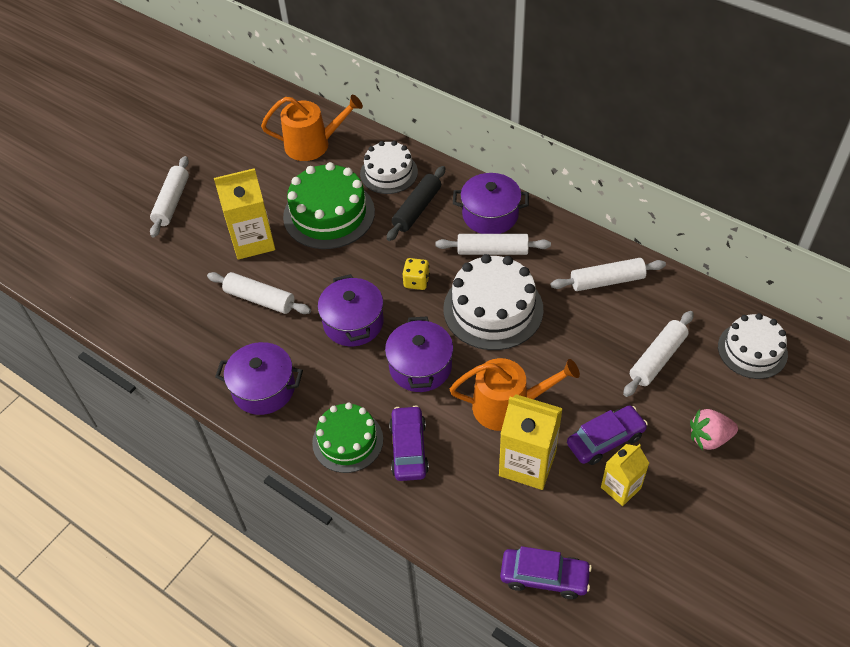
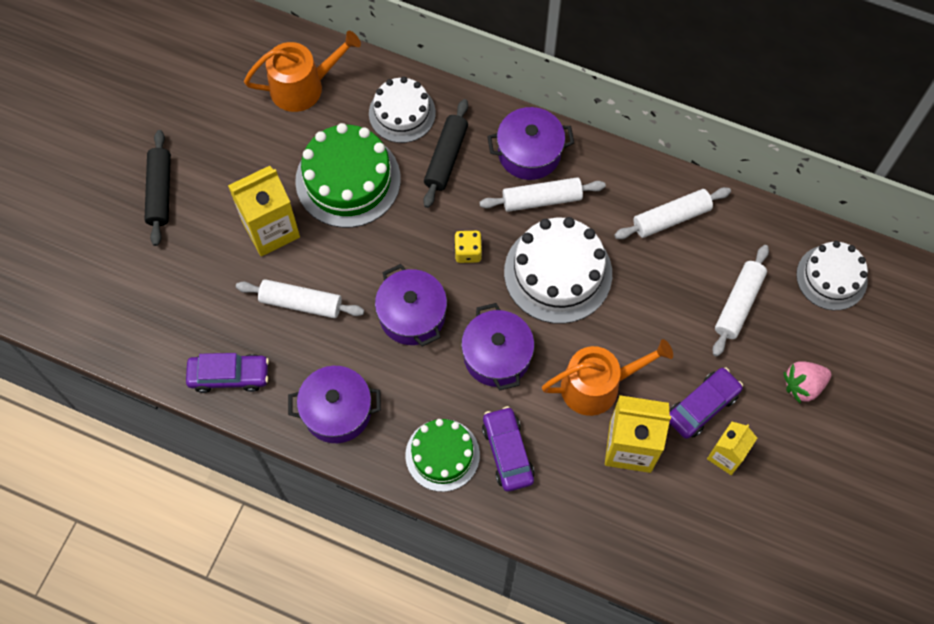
camera: 15 degrees left, 15 degrees up
(172, 202) = (160, 192): white rolling pin -> black rolling pin
(544, 577) = (670, 563): purple car -> purple car (229, 376)

